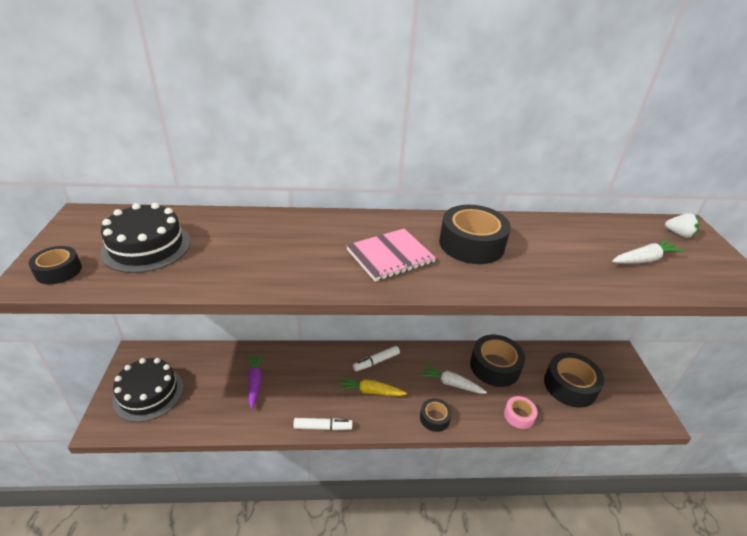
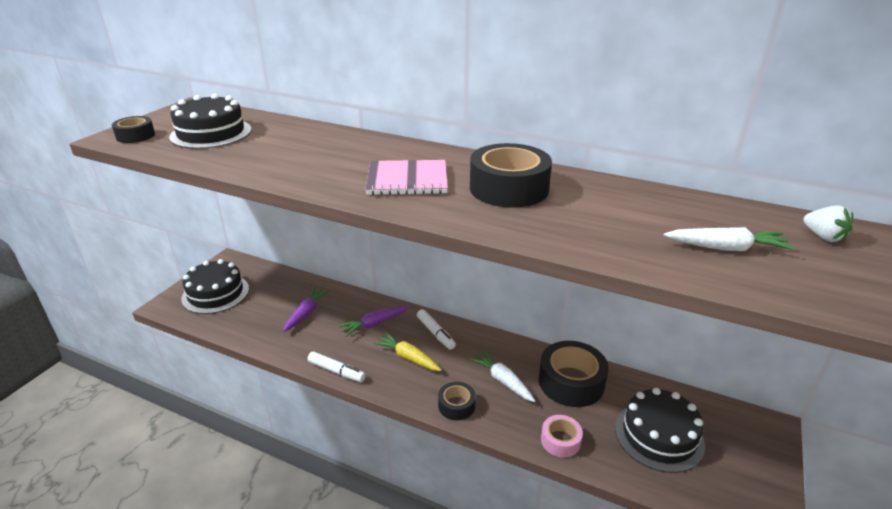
camera: 30 degrees right, 5 degrees down
(322, 371) = (374, 324): none -> purple carrot
(376, 361) = (435, 333): white marker -> white marker turned 120 degrees counterclockwise
(570, 385) = (659, 436): black tape -> black cake

